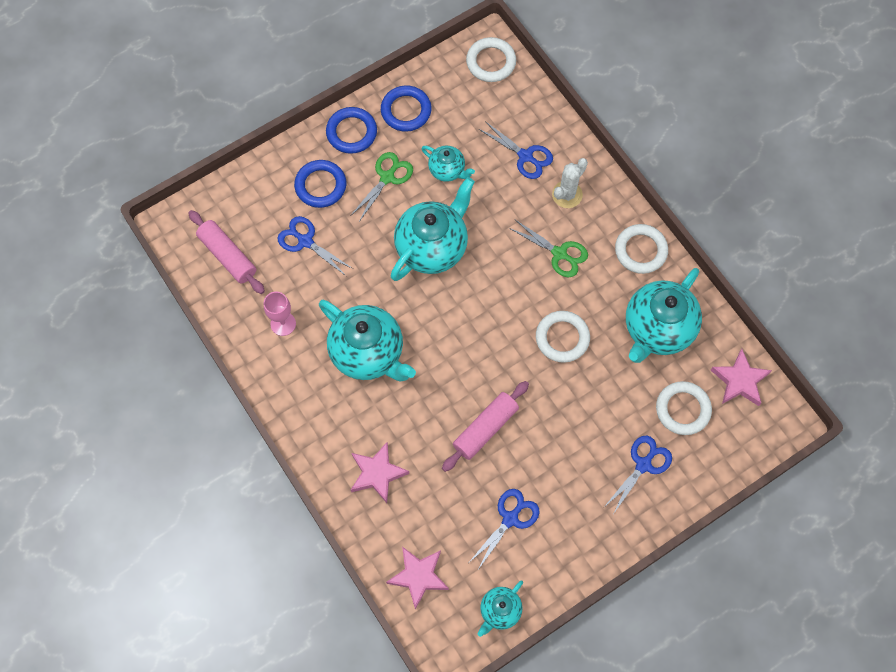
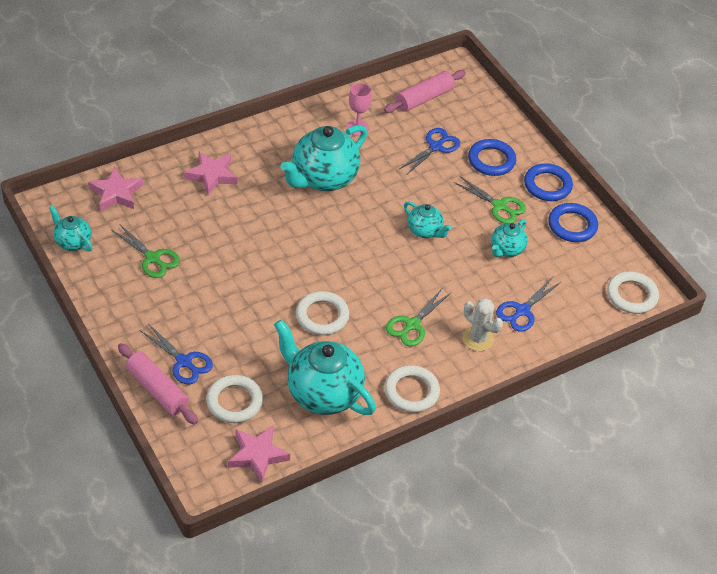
camera: 90 degrees right, 20 degrees down
(432, 247) = (425, 231): turquoise teapot -> turquoise teapot, size x0.52
(485, 428) = (240, 250): pink rolling pin -> pink rolling pin (157, 390)
(510, 519) = (152, 258): blue scissors -> green scissors

